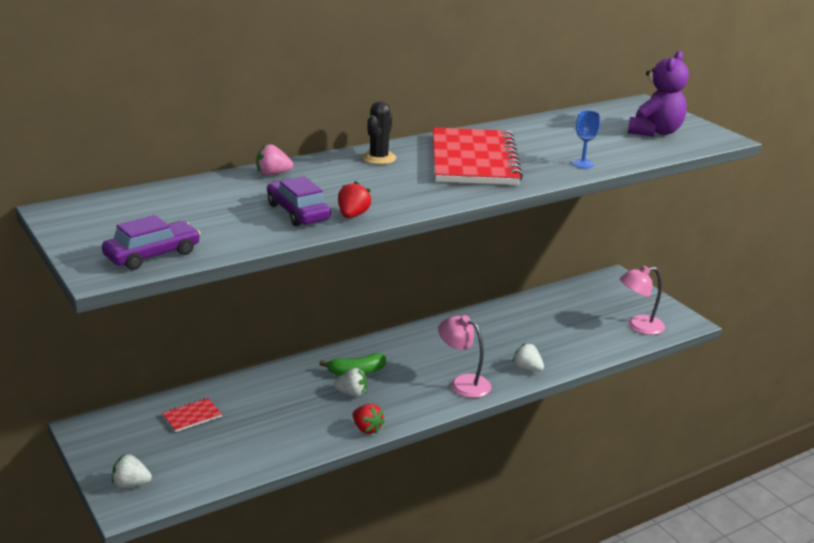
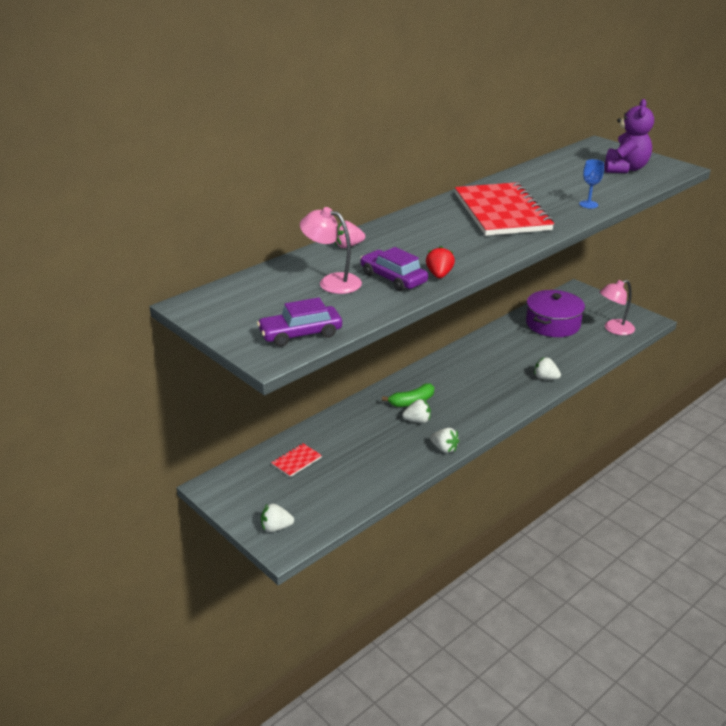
camera: 10 degrees left, 5 degrees up
(152, 255) = (300, 334): purple car -> purple car turned 150 degrees counterclockwise
(367, 429) = (444, 448): red strawberry -> white strawberry
(378, 158) = (424, 220): black cactus -> none
(463, 383) = (501, 398): pink lamp -> pink lamp (332, 282)
(567, 310) = (553, 324): none -> purple pot

